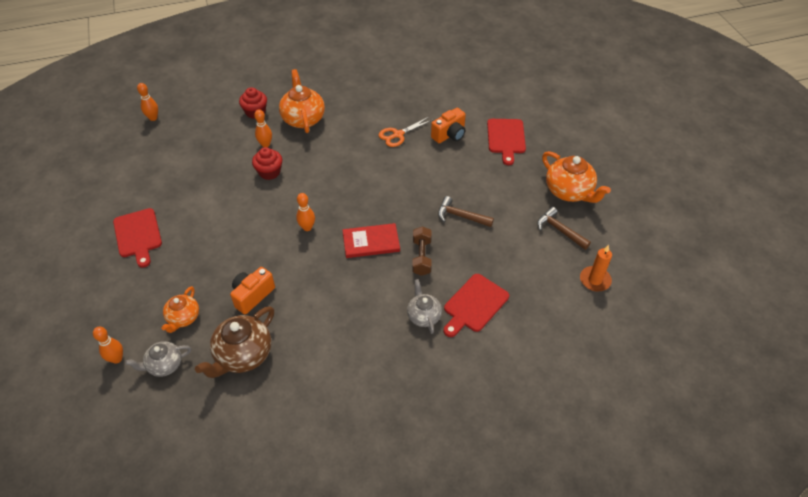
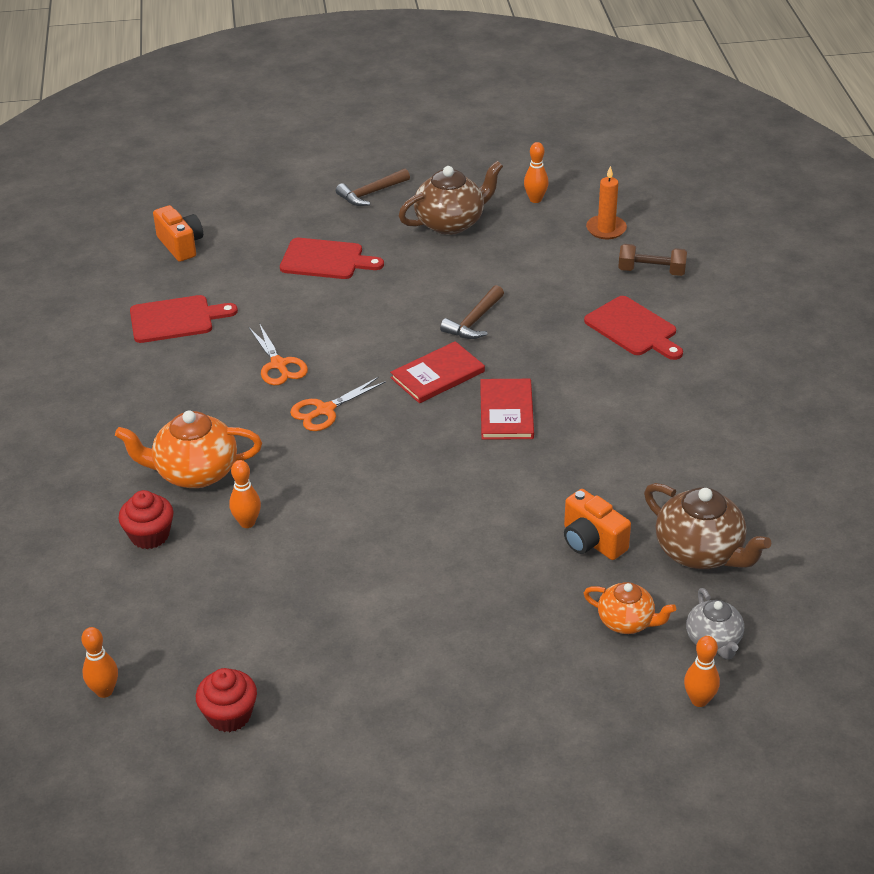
camera: 80 degrees left, 10 degrees down
(138, 235) = (435, 692): red cutting board -> red cutting board (176, 319)
(269, 172) = (322, 518): red cupcake -> red cupcake (229, 715)
(307, 227) = (462, 477): orange bowling pin -> orange bowling pin (535, 199)
(360, 160) = (325, 410): none -> orange scissors
(402, 205) = (437, 375): none -> red book
(421, 257) = (544, 365): brown dumbbell -> brown dumbbell (651, 271)
(423, 316) = (647, 374): grey teapot -> none
(449, 135) = (298, 312): orange camera -> orange camera (181, 245)
(559, 230) = (518, 242): brown hammer -> brown hammer (370, 193)
(569, 192) = (451, 223): orange teapot -> brown teapot

